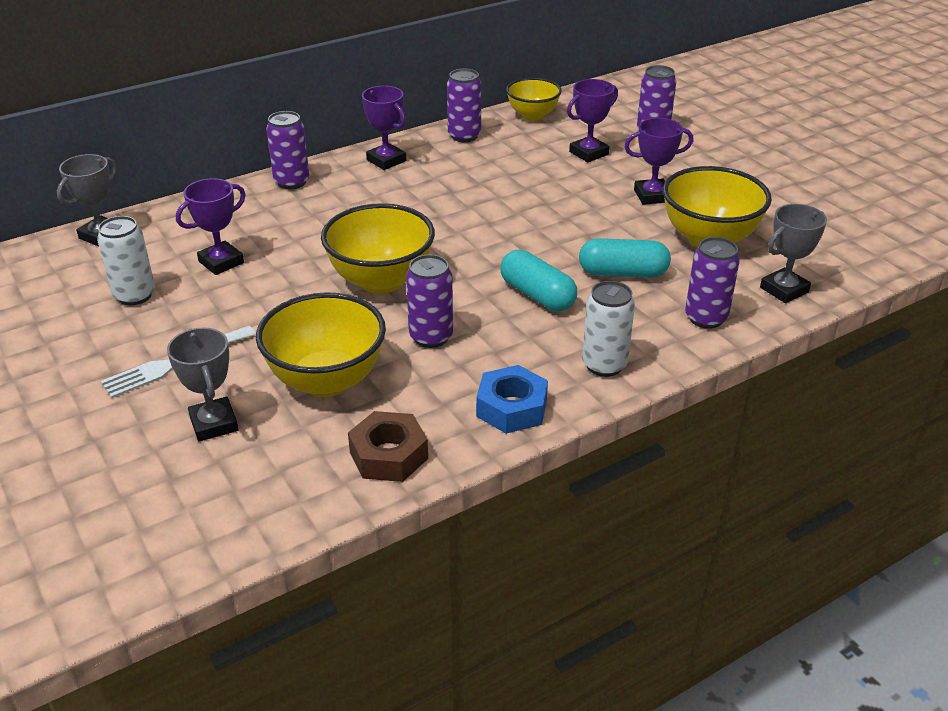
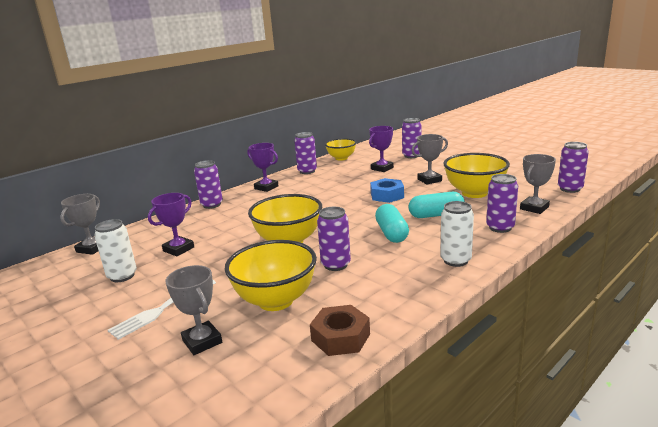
camera: 10 degrees left, 15 degrees down
(512, 408) = (411, 293): blue nut -> blue nut (387, 195)
(537, 295) = (391, 233): turquoise capsule -> turquoise capsule turned 45 degrees clockwise
(652, 196) = (429, 180): purple trophy -> grey trophy
(869, 261) = (570, 189): none -> purple can

